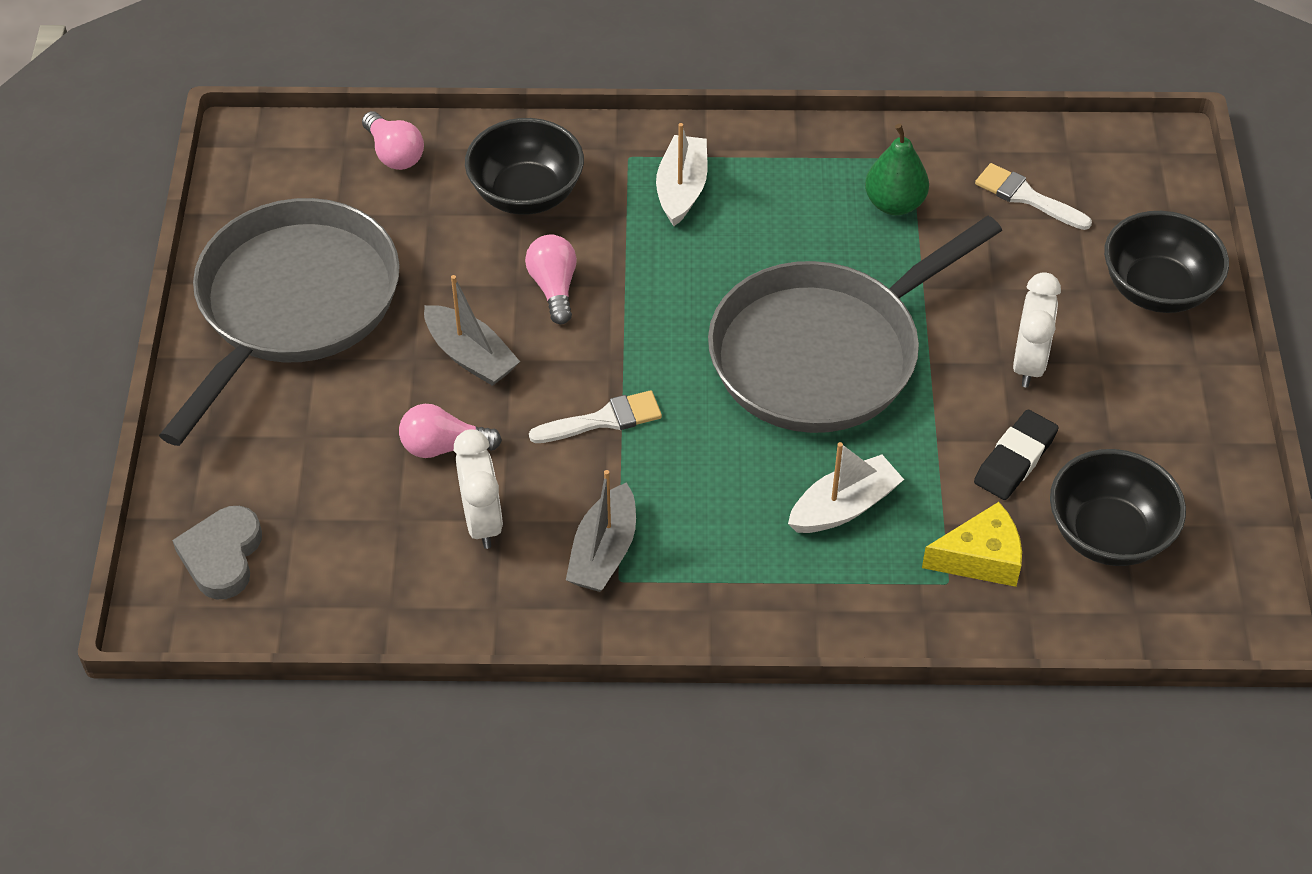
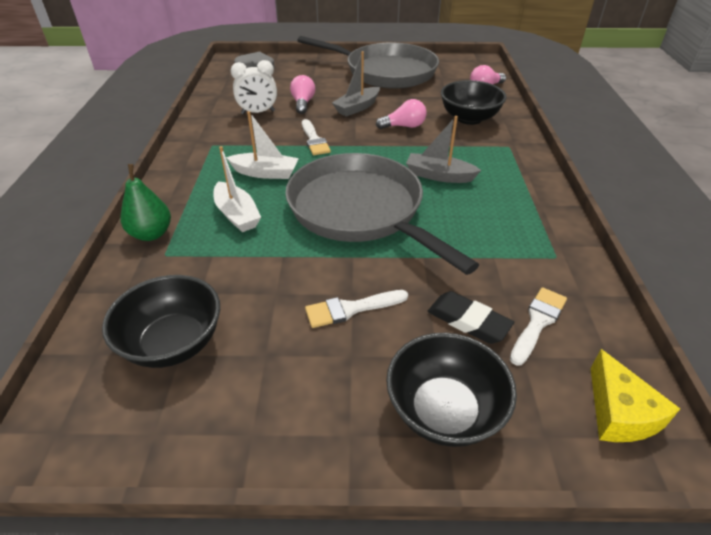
camera: 90 degrees right, 10 degrees down
(603, 552) = (230, 141): grey boat -> grey boat (439, 176)
(682, 189) = (488, 162): white boat -> white boat (265, 173)
(894, 204) = (504, 246): green pear -> green pear (151, 234)
(980, 558) = (177, 271): yellow cheese -> yellow cheese (619, 413)
(1015, 459) = (258, 294): black eraser -> black eraser (468, 321)
(1028, 363) = (351, 309): white clock -> white brush

